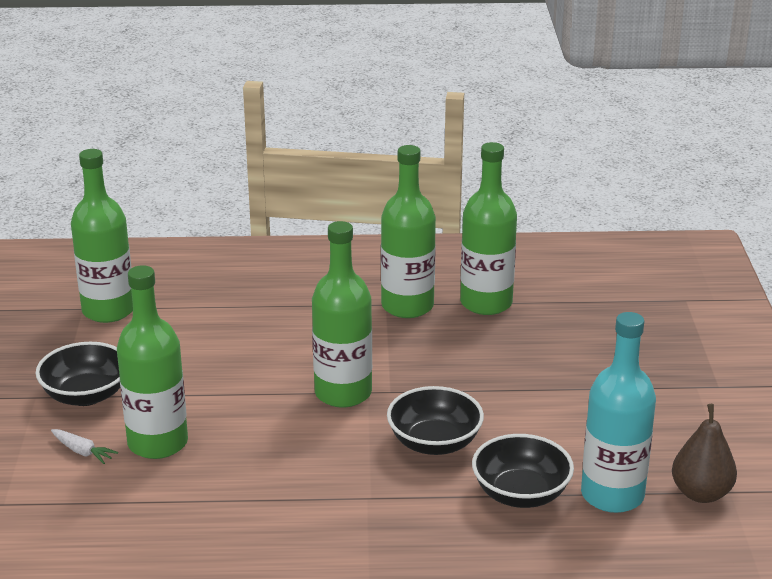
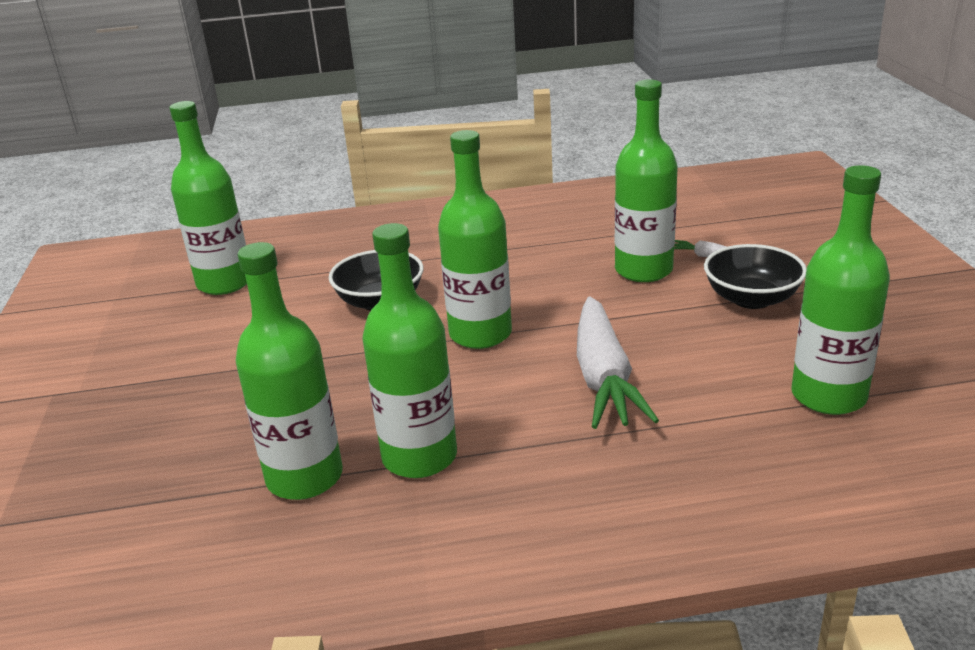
camera: 175 degrees right, 0 degrees up
(257, 342) = (604, 378): none -> white carrot
(521, 494) = (305, 274): black bowl -> none
(612, 495) = (224, 283): turquoise bottle -> green bottle
(701, 493) = (144, 293): brown pear -> none

